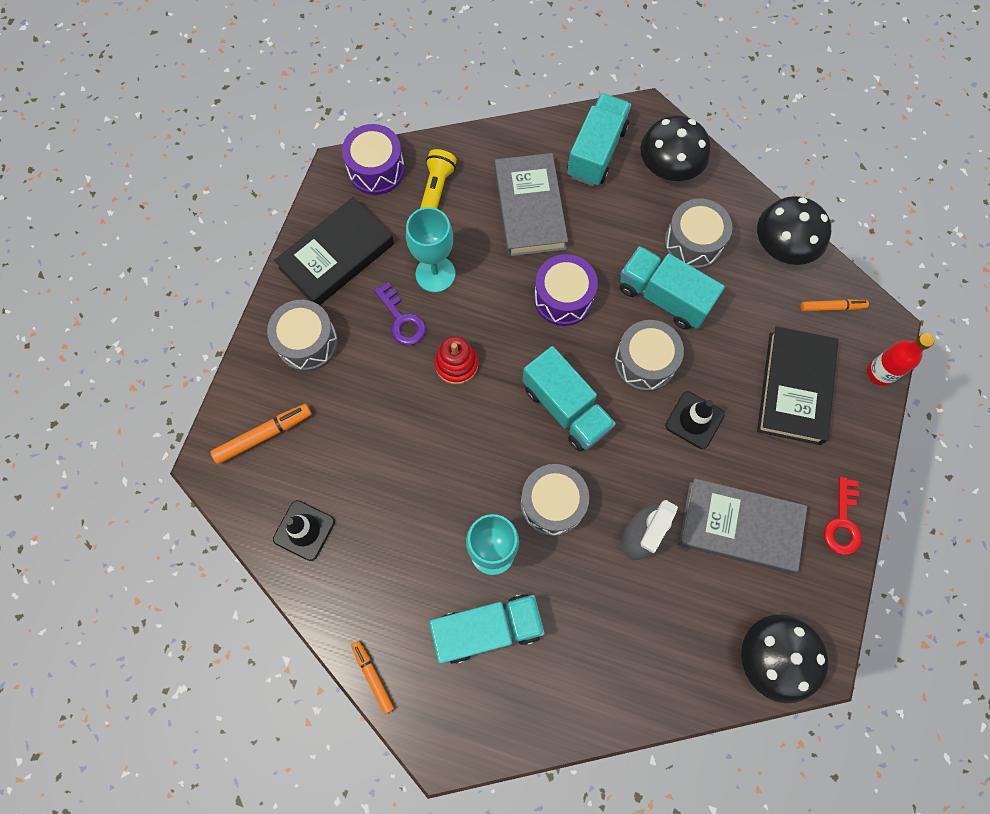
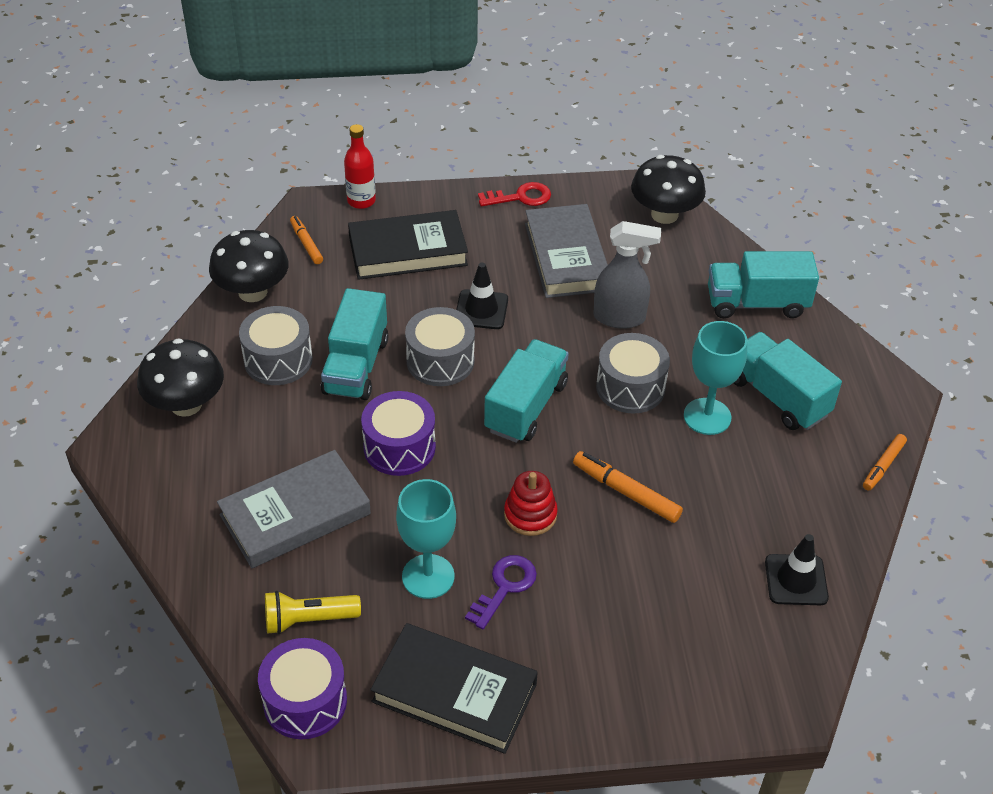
camera: 115 degrees left, 25 degrees down
(264, 435) = (723, 667): orange marker -> orange marker (626, 492)
(307, 343) = (587, 673): grey drum -> none
(596, 152) = (187, 476): turquoise truck -> turquoise truck (757, 303)

